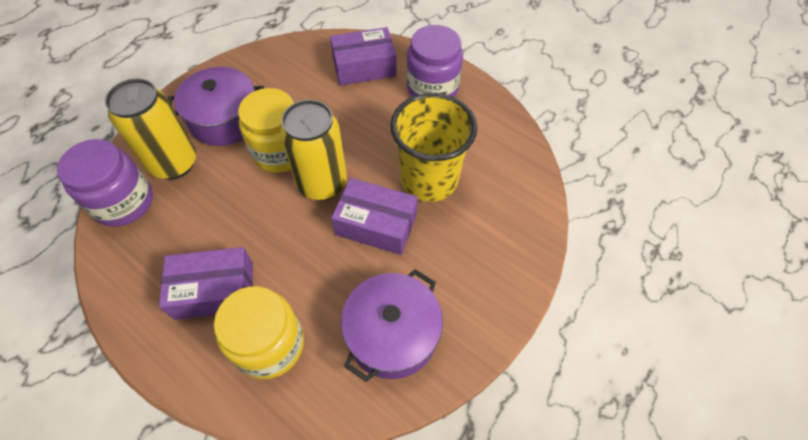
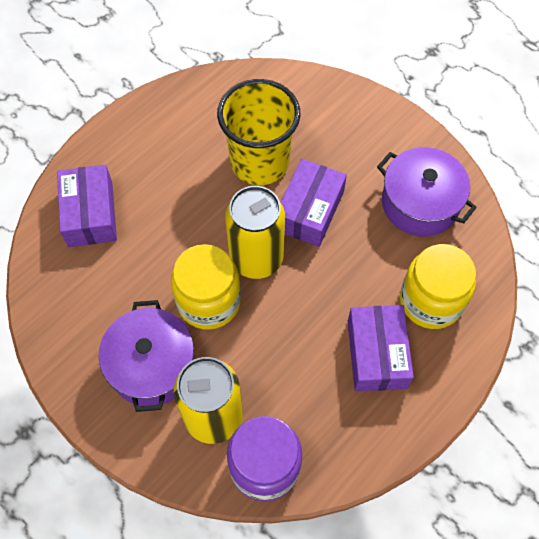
camera: 85 degrees left, 5 degrees up
(432, 88) = (136, 148): purple jar -> none

